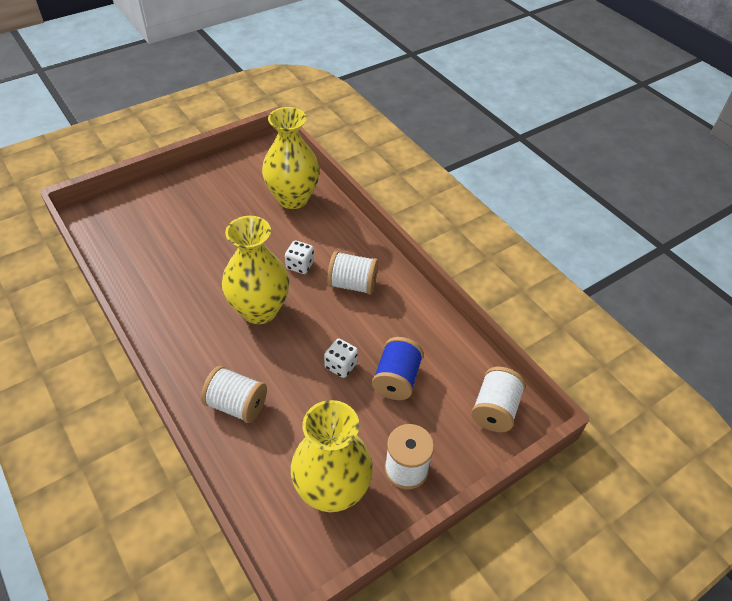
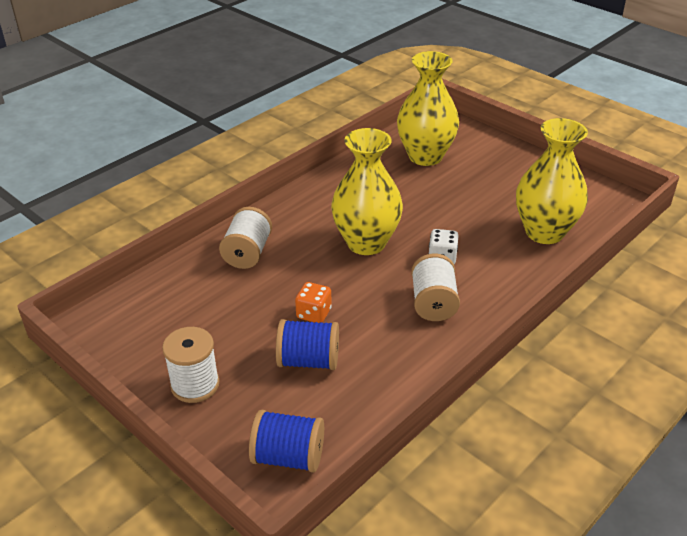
camera: 80 degrees right, 10 degrees down
(332, 491) = (164, 333): yellow vase -> yellow vase (425, 156)
(341, 366) = (314, 314): white dice -> orange dice
(494, 409) = (288, 457): white spool -> blue spool

